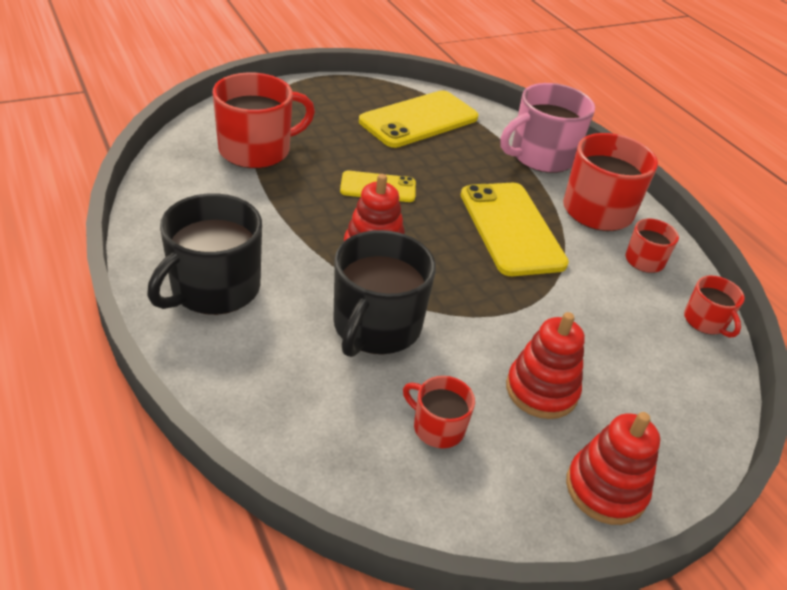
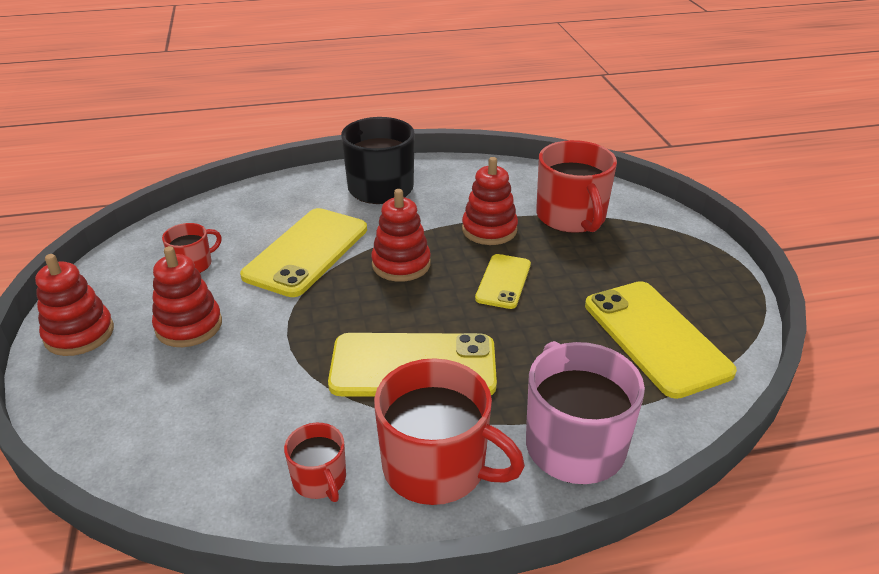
camera: 110 degrees right, 5 degrees down
(293, 198) = (489, 230): none -> red stacking toy
(376, 326) = (306, 252): black mug -> yellow phone
(705, 321) = (193, 496): red mug -> none

